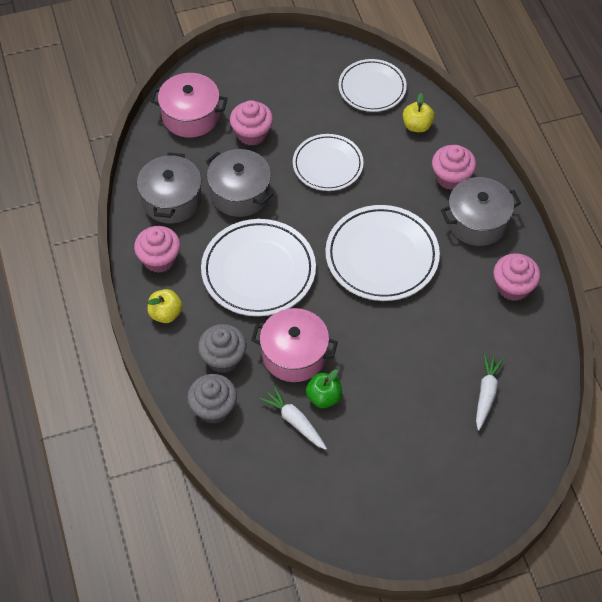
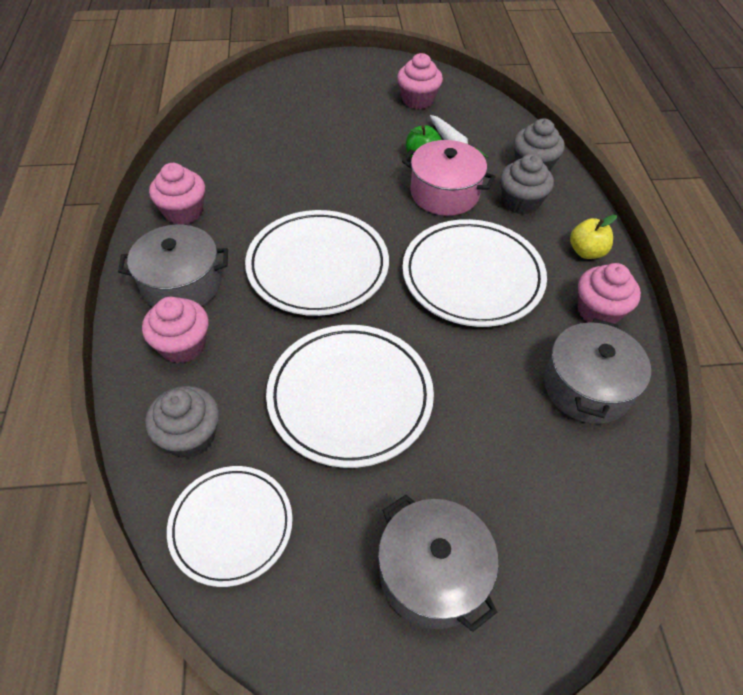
camera: 170 degrees left, 5 degrees down
(190, 116) = (561, 532): pink pot -> none
(240, 193) = (486, 378): grey pot -> grey pot (432, 573)
(252, 133) = (457, 475): pink cupcake -> pink cupcake (417, 100)
(327, 165) = (350, 397): white plate -> white plate, size x1.54
(417, 126) = (190, 436): yellow apple -> grey cupcake
(486, 393) = (264, 136): white carrot -> none

